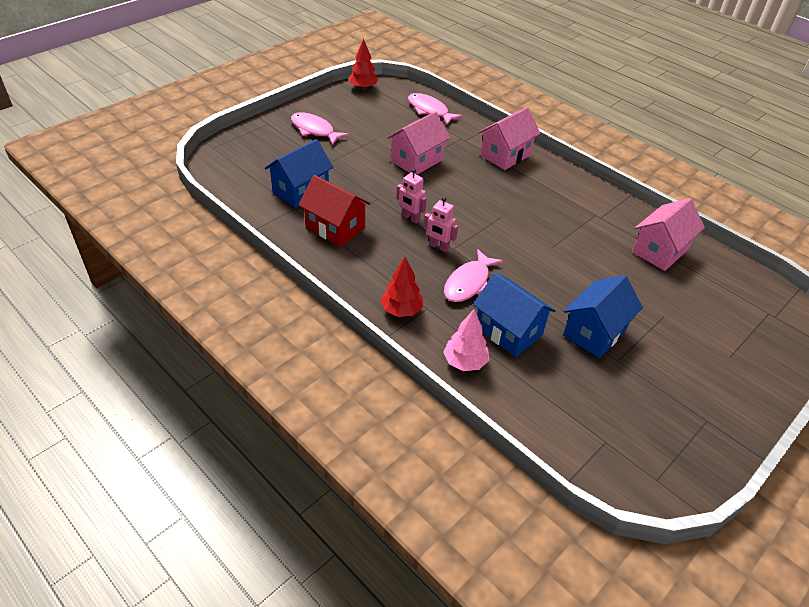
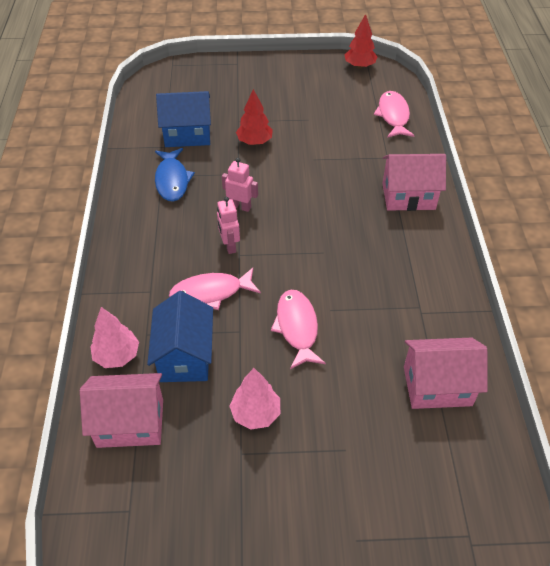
camera: 45 degrees right, 5 degrees up
(314, 130) = (266, 86): pink fish -> pink fish (297, 327)
(335, 228) = (172, 180): red house -> blue fish
(401, 310) = (129, 279): red tree -> red tree (254, 142)
(410, 218) = (240, 206): pink robot -> pink robot turned 120 degrees clockwise
(417, 160) = (316, 158): pink house -> pink house (130, 423)
(594, 332) = (255, 413): blue house -> pink tree

